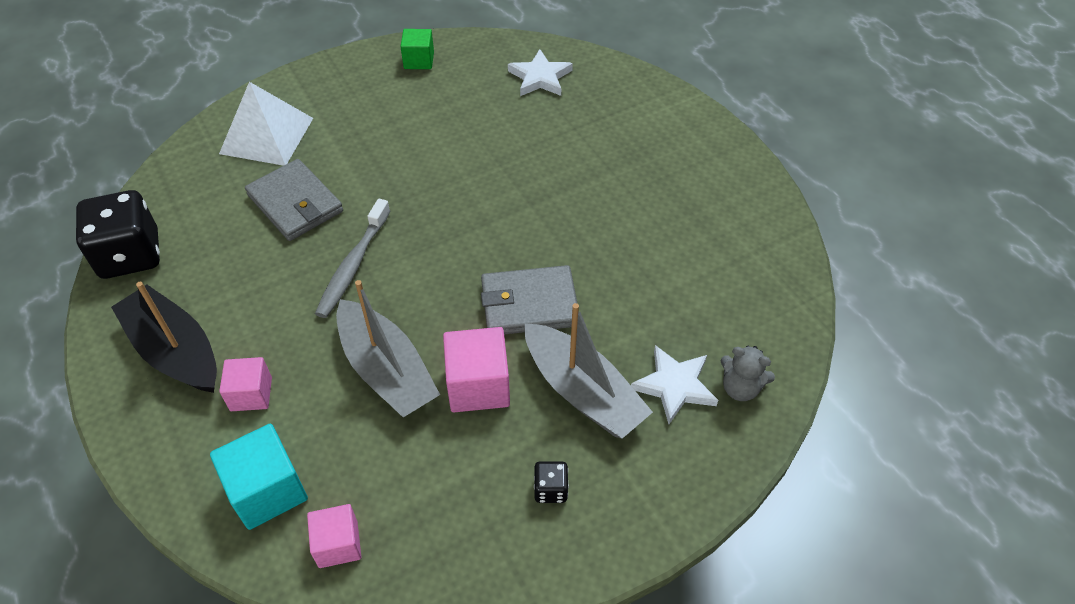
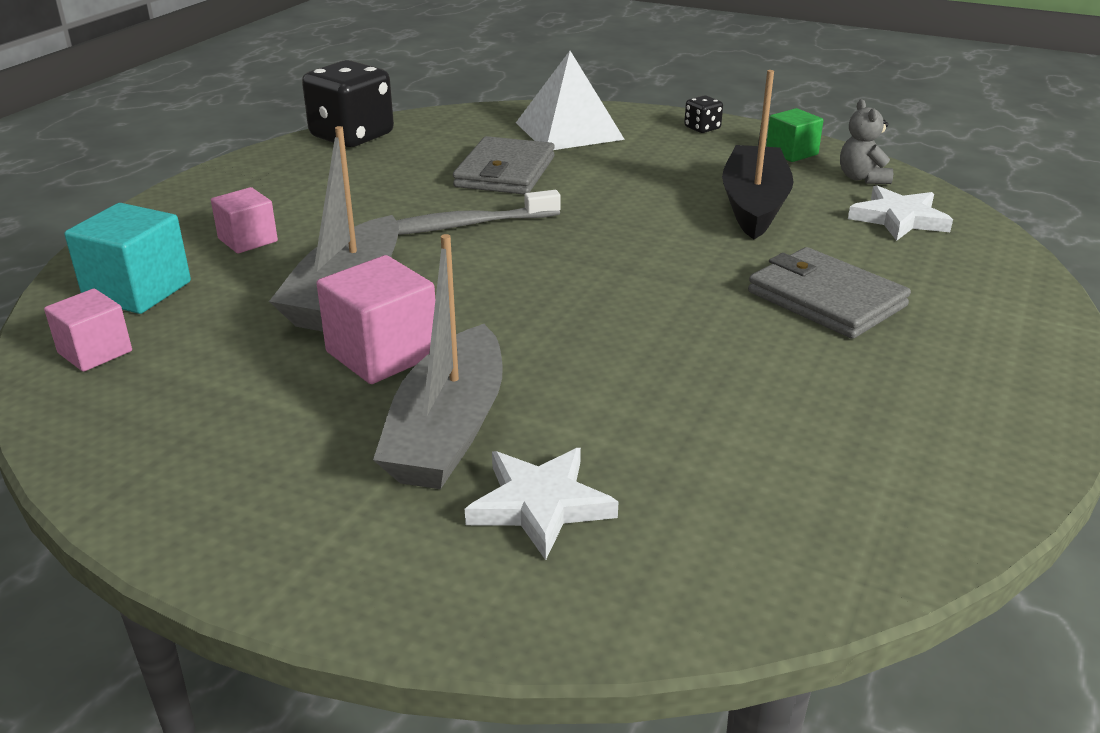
camera: 55 degrees right, 20 degrees down
(175, 351) = (265, 191): black boat -> black boat (754, 205)
(529, 304) = (542, 341): grey wallet -> grey wallet (826, 299)
(550, 489) = (270, 463): black dice -> black dice (702, 128)
(740, 388) = (606, 573): grey teddy bear -> grey teddy bear (862, 178)

